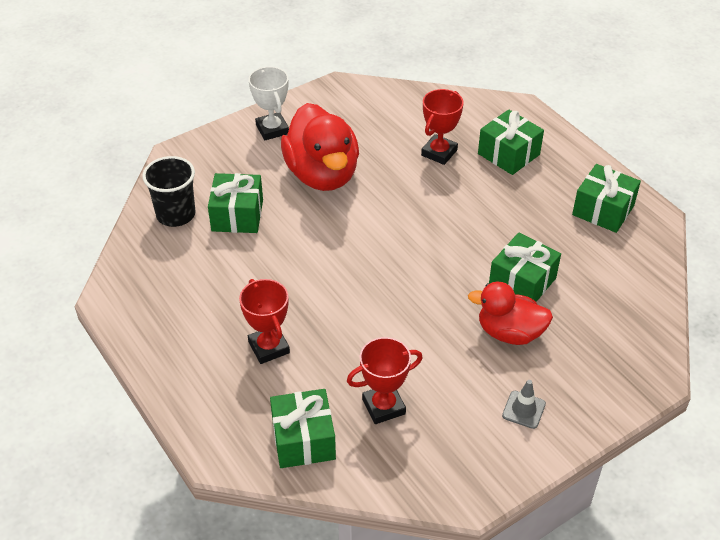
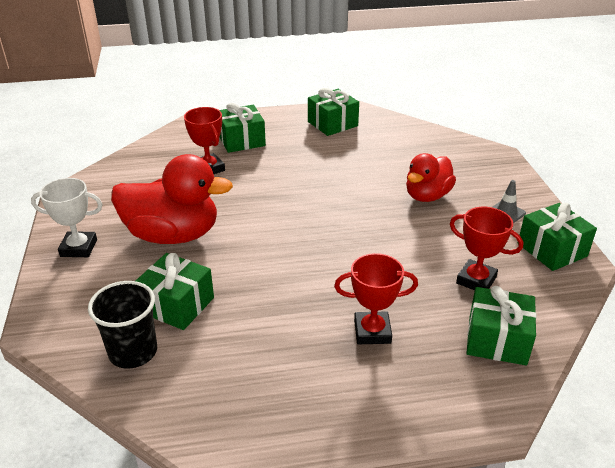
camera: 65 degrees left, 10 degrees down
(383, 406) = (476, 280): red trophy -> red trophy turned 60 degrees counterclockwise
(522, 282) = (379, 175): green gift -> green gift (552, 250)

